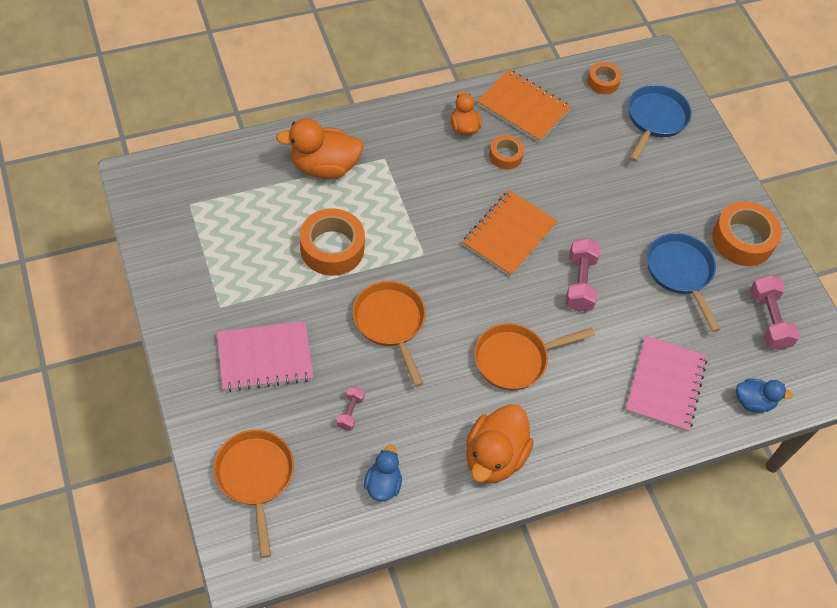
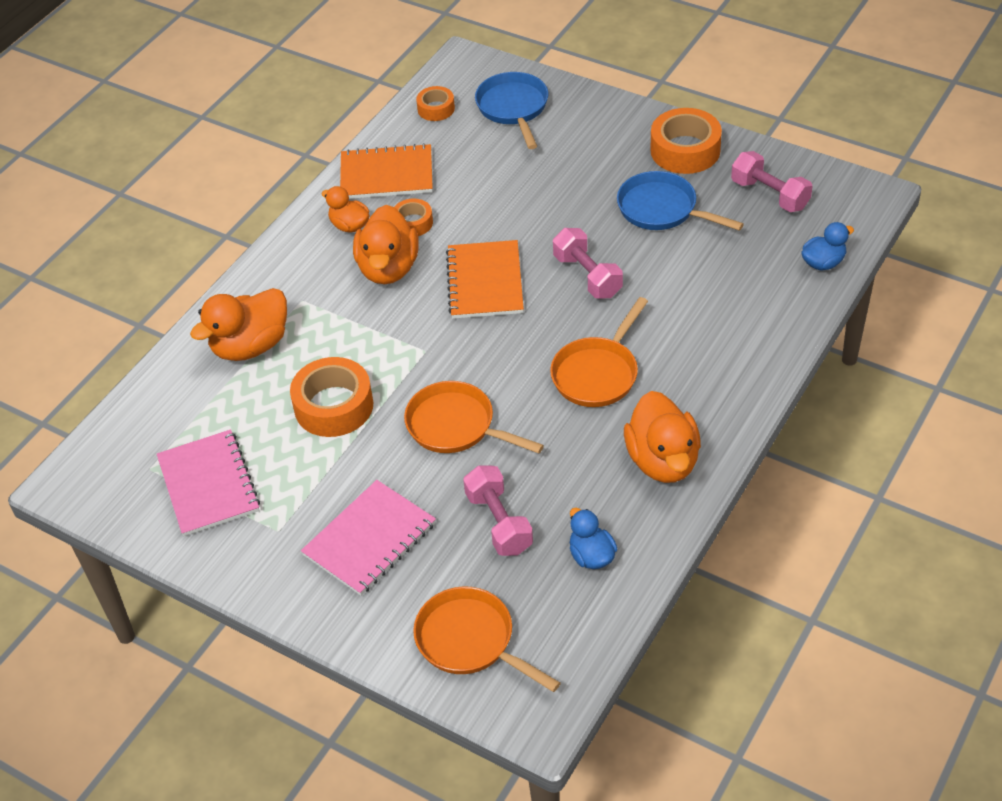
camera: 30 degrees left, 10 degrees down
(350, 412) = (499, 522): pink dumbbell -> pink dumbbell, size x1.83
(458, 177) = (388, 268): none -> orange duck
(665, 384) = (741, 301): pink notebook -> pink notebook (208, 485)

